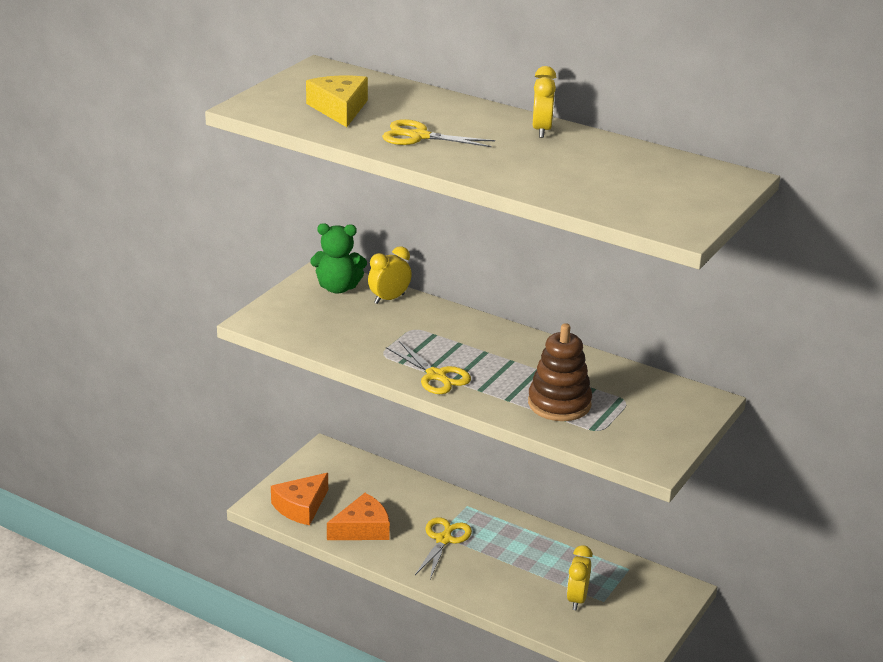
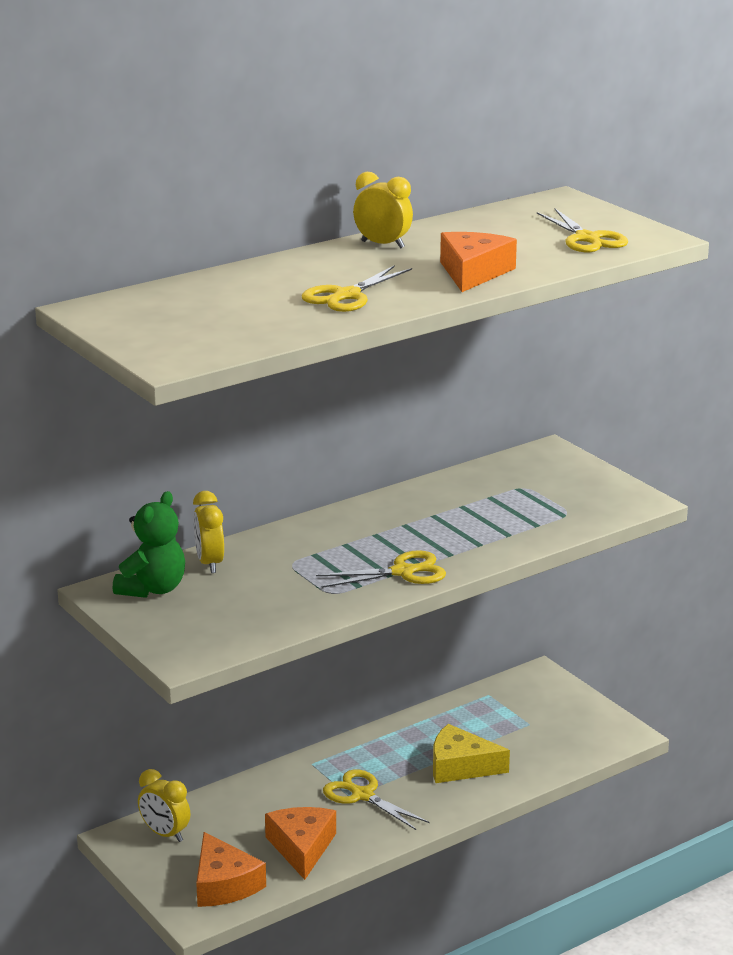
camera: 65 degrees left, 5 degrees down
(339, 109) = (228, 318): yellow cheese -> yellow cheese (460, 766)
(514, 170) = (473, 272): none -> orange cheese
(559, 404) = (506, 520): brown stacking toy -> none
(577, 599) = (518, 739): yellow clock -> yellow clock (165, 834)
(644, 202) = (587, 239): none -> yellow scissors

